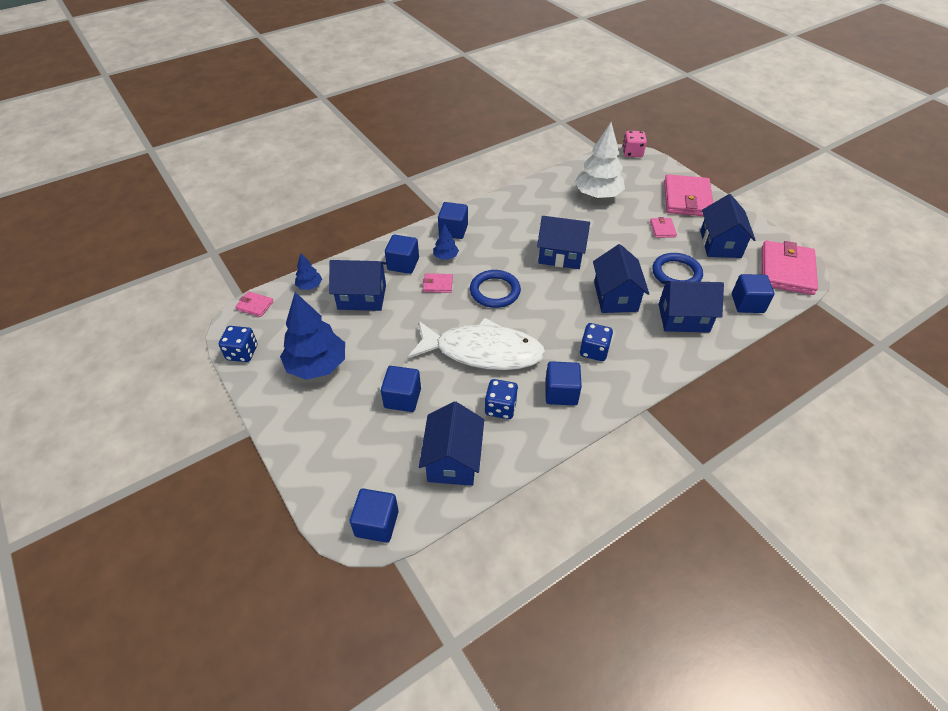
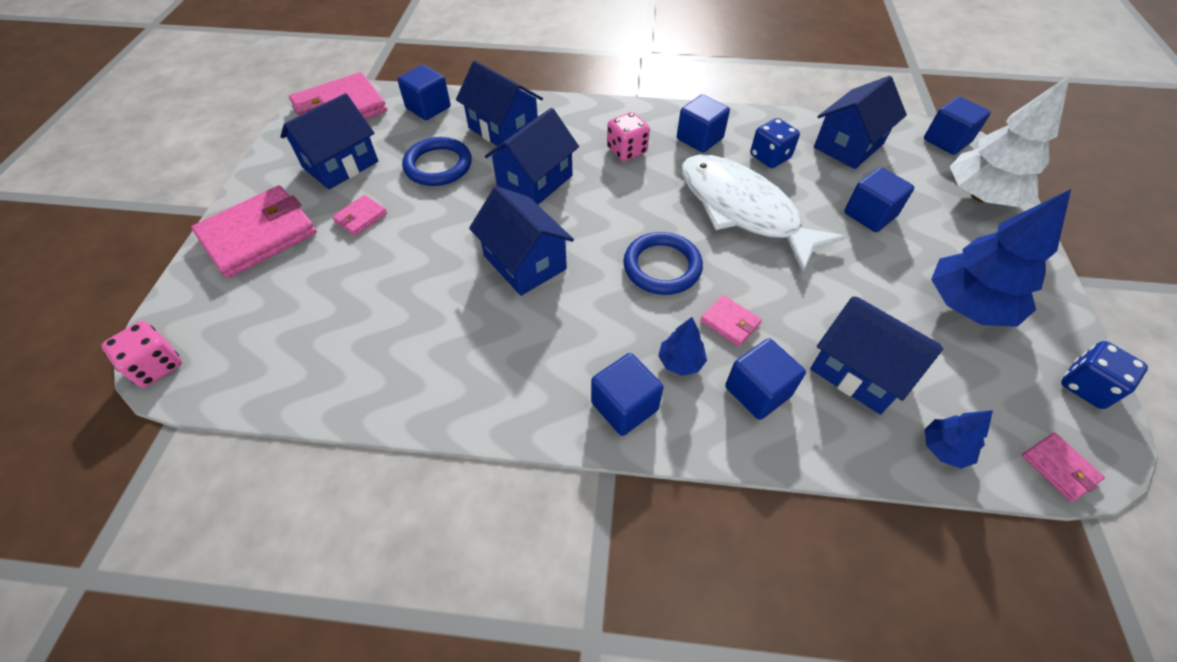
camera: 140 degrees left, 5 degrees up
(594, 351) = (627, 150): blue dice -> pink dice
(597, 195) = (342, 321): white tree -> white tree (980, 196)

